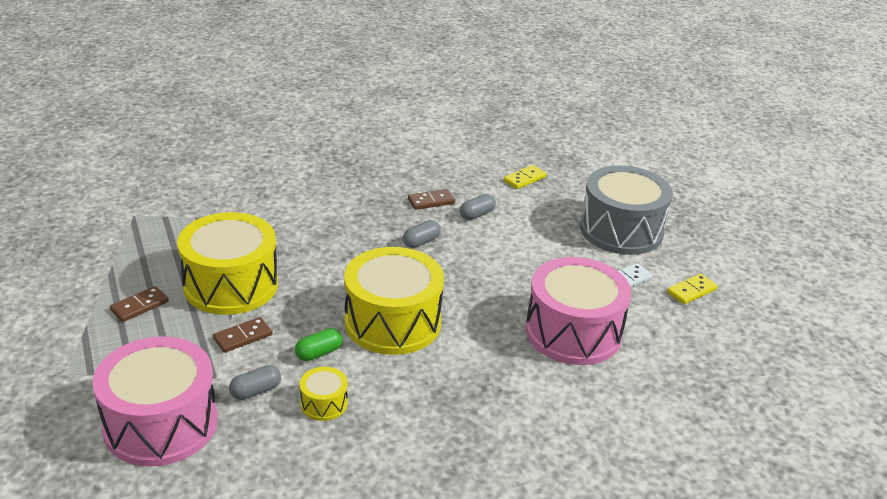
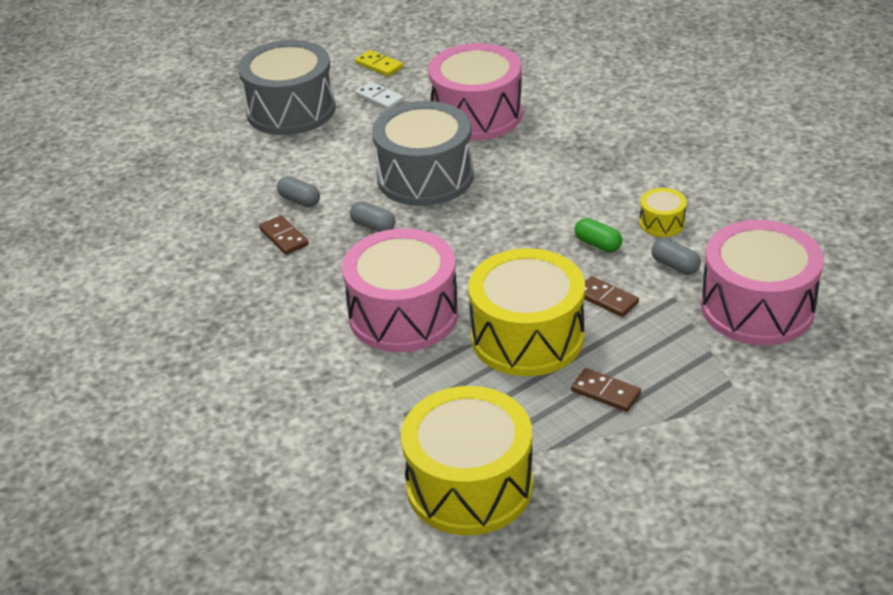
camera: 100 degrees left, 5 degrees up
(301, 235) = (403, 314): none -> pink drum
(392, 322) = (524, 213): yellow drum -> yellow drum (469, 485)
(478, 280) = (425, 177): none -> grey drum
(524, 179) = (206, 182): yellow domino -> none

